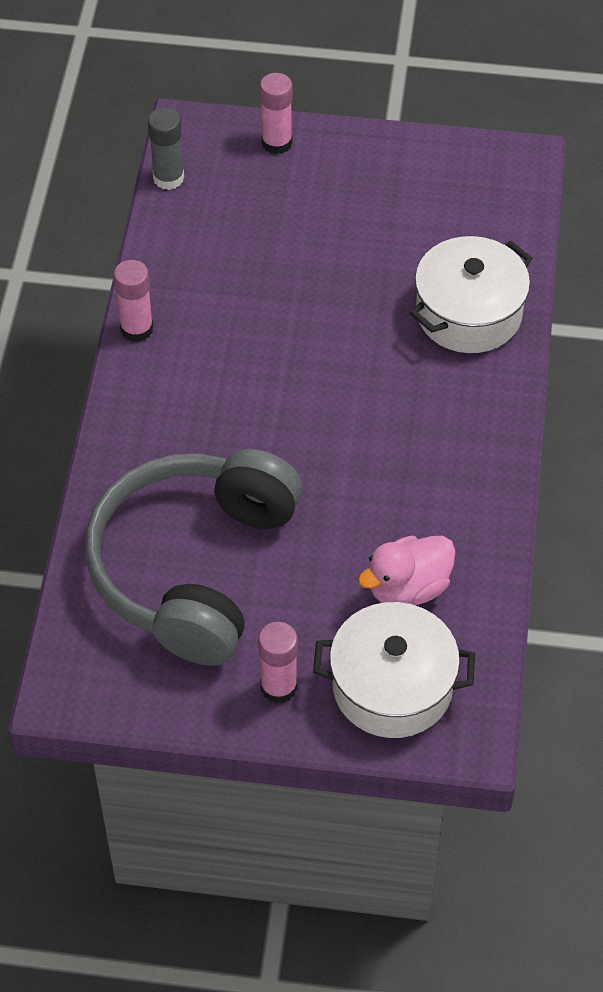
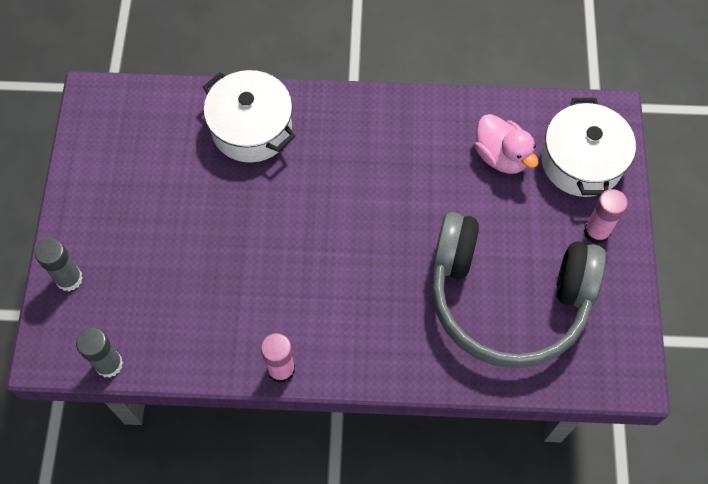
camera: 95 degrees left, 10 degrees up
(276, 143) = (69, 279): pink glue stick -> grey glue stick

